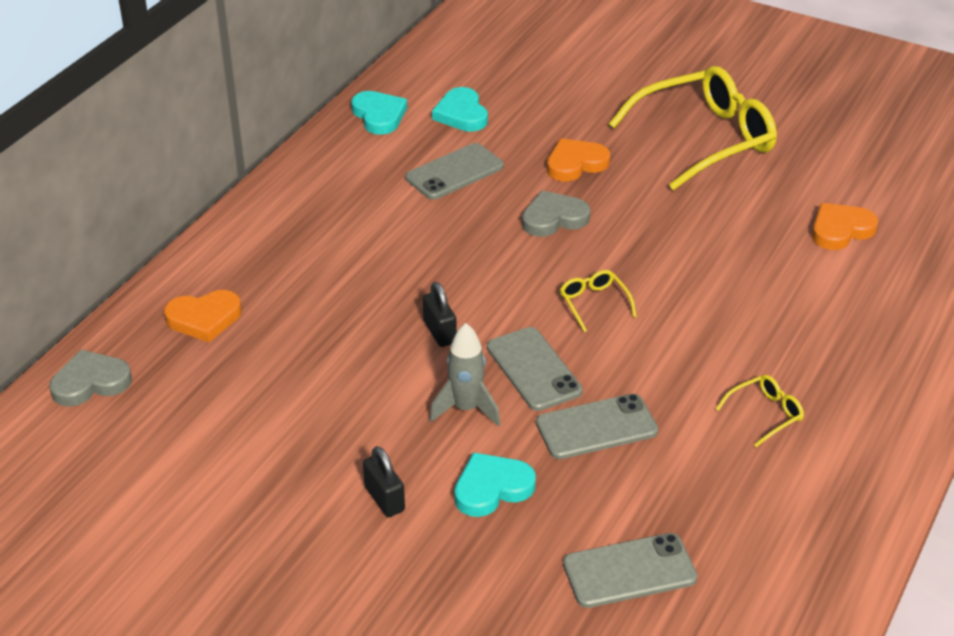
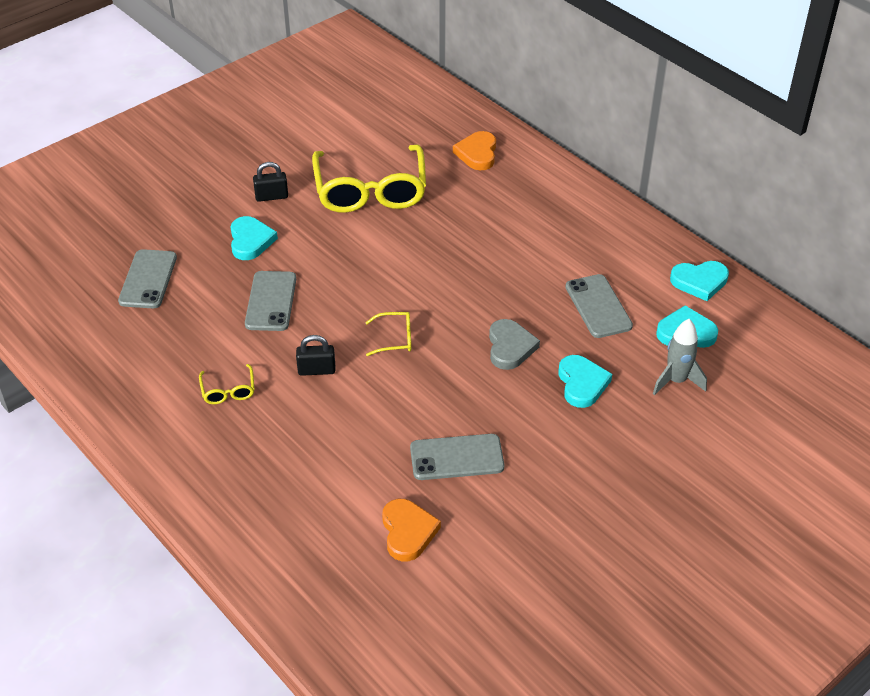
camera: 110 degrees right, 5 degrees up
(90, 382) = (440, 104): grey heart -> none
(440, 332) = (406, 252): black padlock -> black padlock (316, 370)
(466, 409) = (325, 247): grey rocket -> grey rocket (676, 381)
(534, 369) = (343, 287): grey phone -> grey phone (457, 457)
(575, 164) = (582, 383): orange heart -> turquoise heart
(704, 139) = (587, 487): yellow glasses -> yellow glasses (370, 190)

